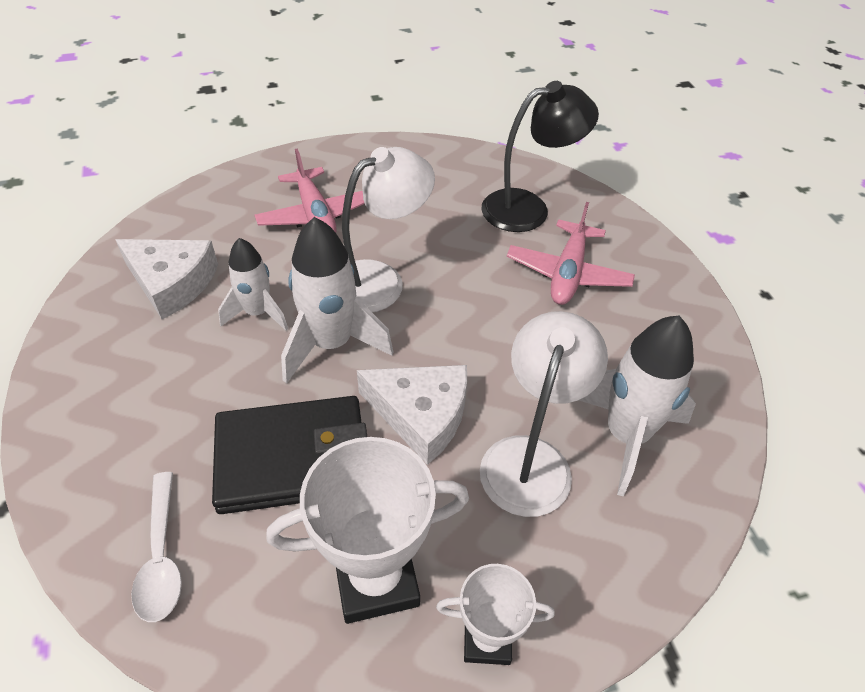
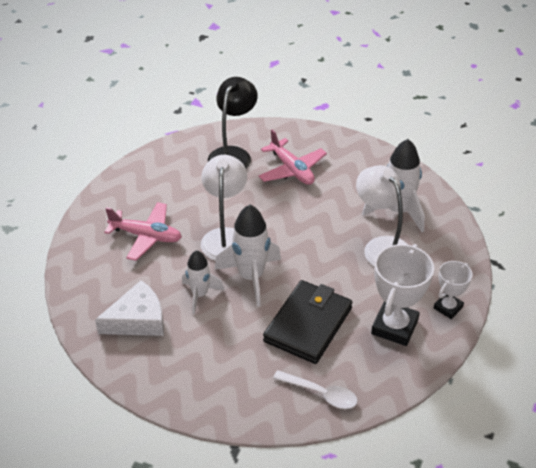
camera: 50 degrees left, 5 degrees down
(421, 415) = (326, 268): white cheese -> none

